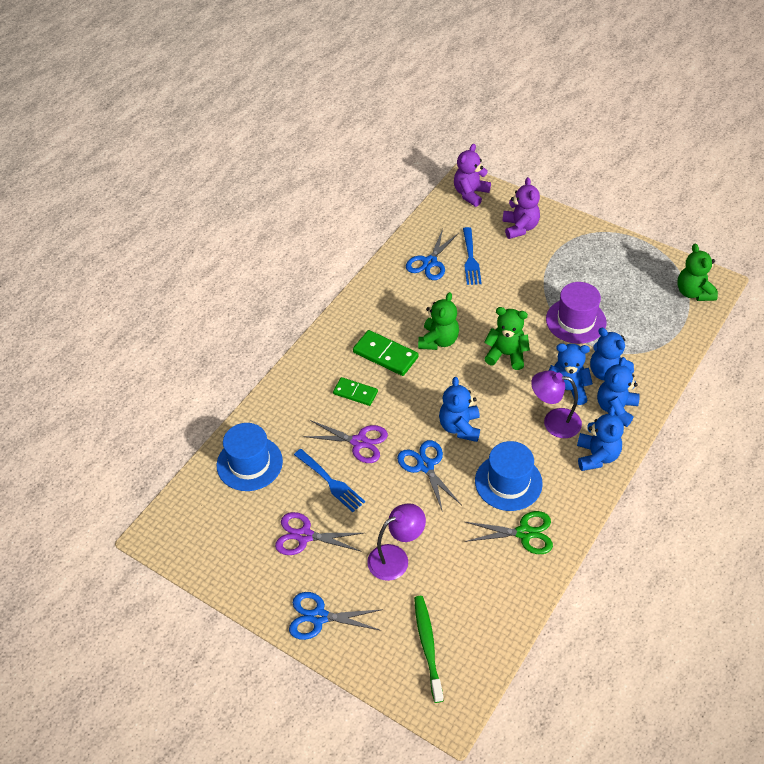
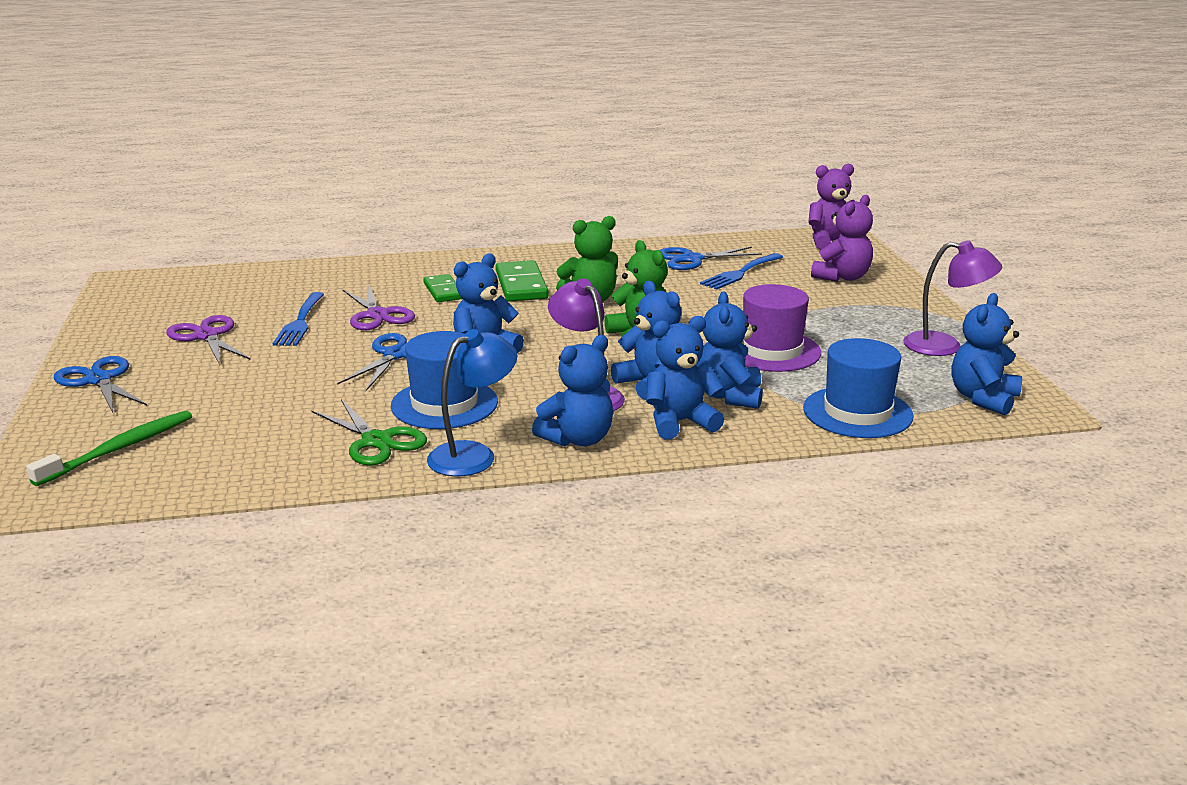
camera: 45 degrees right, 25 degrees down
(249, 463) = (271, 283): blue hat -> blue hat (857, 412)
(396, 558) = (235, 387): purple lamp -> purple lamp (945, 346)
(575, 504) = (473, 455): none -> blue lamp
(693, 292) = (983, 398): green teddy bear -> blue teddy bear

